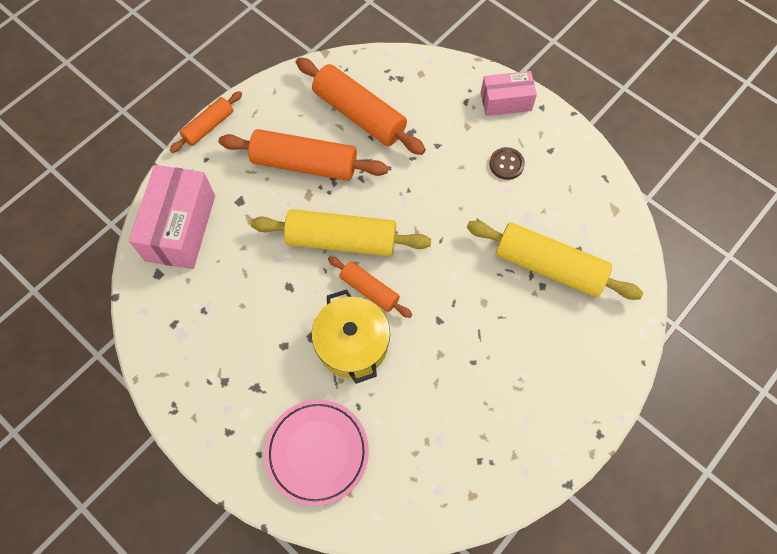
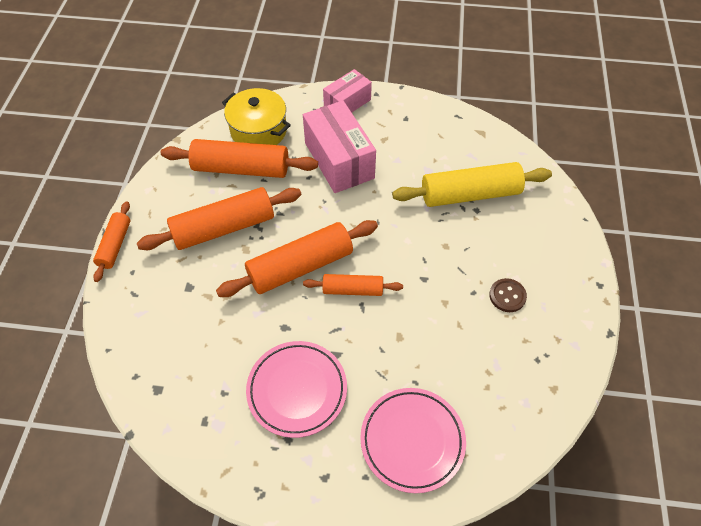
camera: 35 degrees left, 10 degrees down
(180, 228) = (150, 339): pink box -> pink box (339, 160)
(259, 347) = (297, 390): none -> pink plate
(341, 240) = (300, 266): yellow rolling pin -> orange rolling pin
(352, 344) = (372, 338): yellow pot -> yellow pot (258, 131)
(506, 164) = (382, 144): brown button -> brown button (507, 296)

